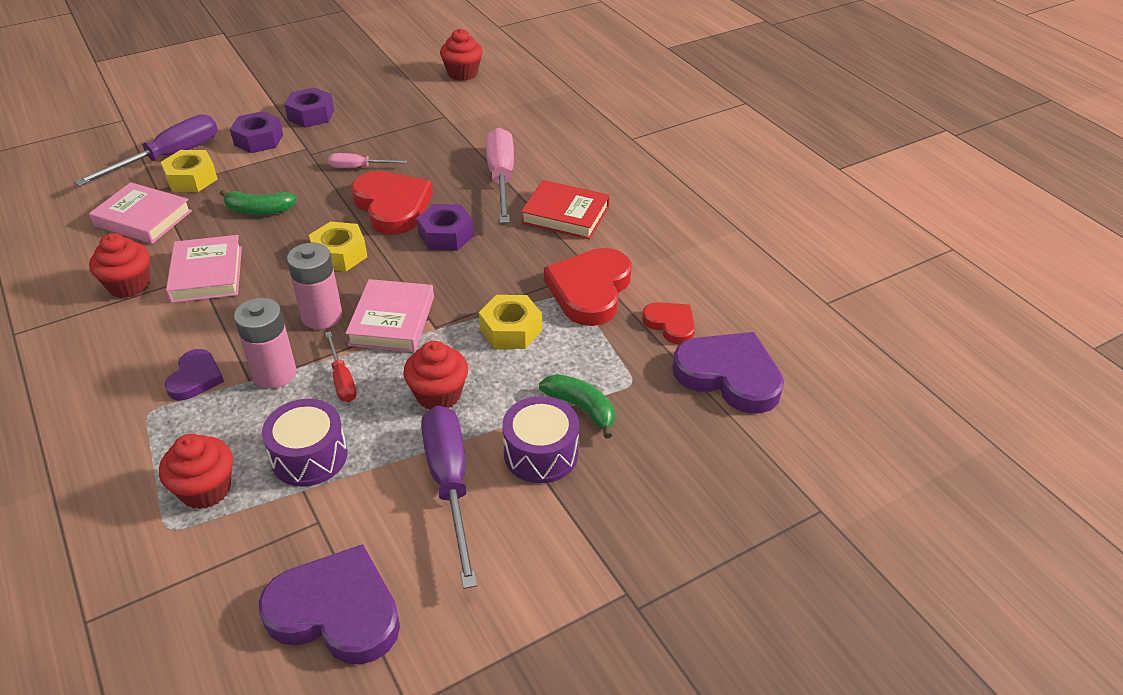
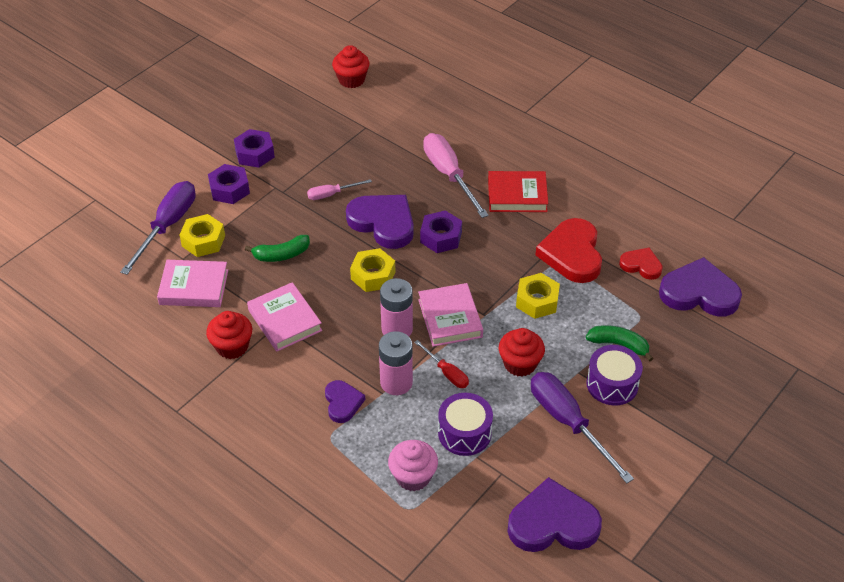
camera: 20 degrees left, 5 degrees up
(206, 489) = (413, 476): red cupcake -> pink cupcake
(392, 206) = (383, 223): red heart -> purple heart

